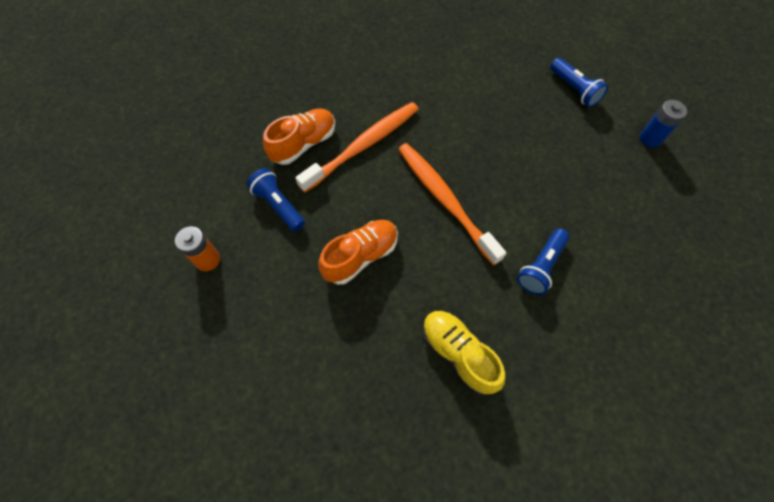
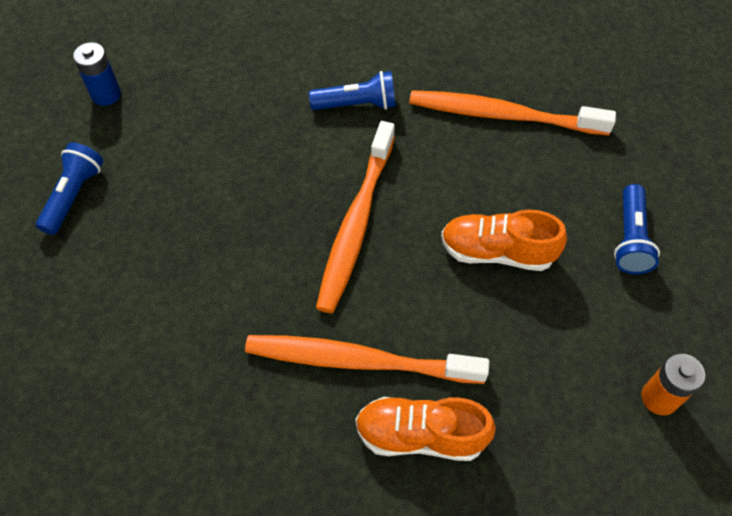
camera: 130 degrees left, 5 degrees down
(278, 205) = (526, 385): blue flashlight -> blue flashlight (630, 239)
(458, 354) = (503, 115): yellow shoe -> orange toothbrush

